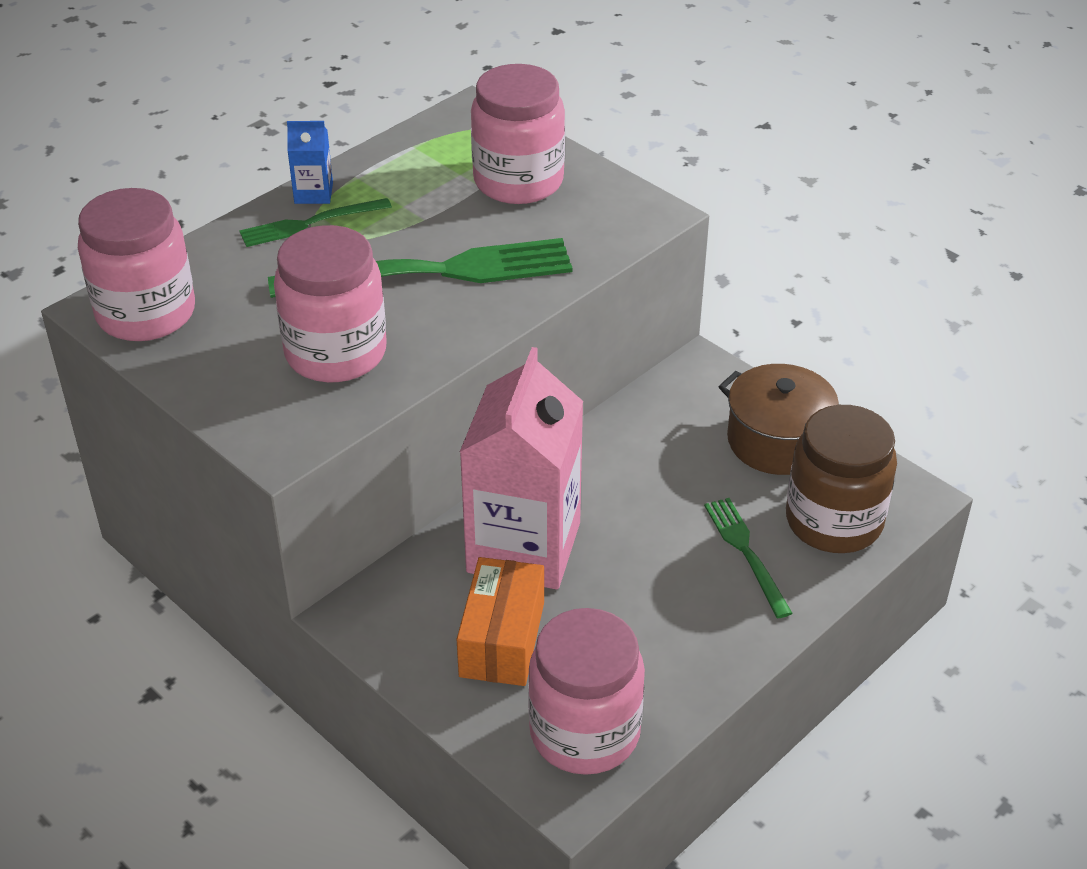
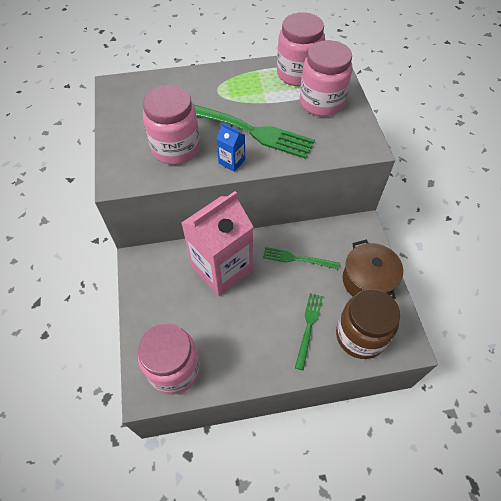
camera: 35 degrees right, 15 degrees up
(146, 313) = (126, 95): pink jar -> pink jar (298, 74)
(310, 223) = (220, 84): green fork -> green fork (297, 259)
(313, 193) = (233, 70): blue carton -> blue carton (232, 161)
(502, 639) = (179, 305): orange box -> none

